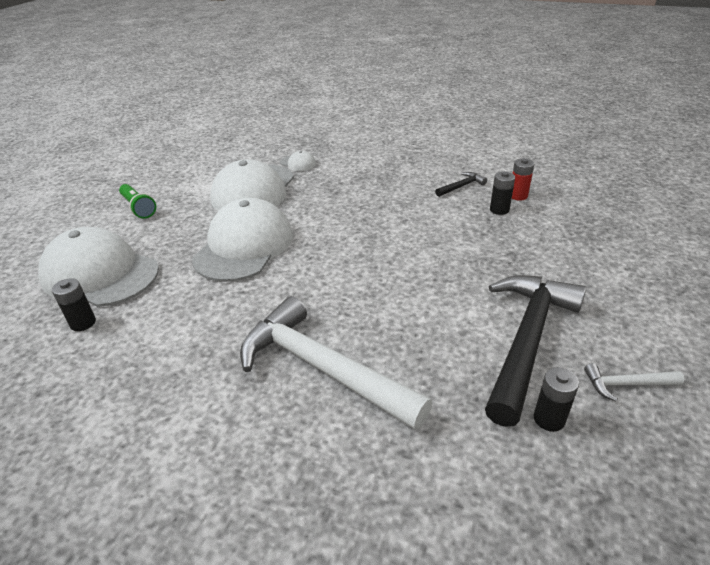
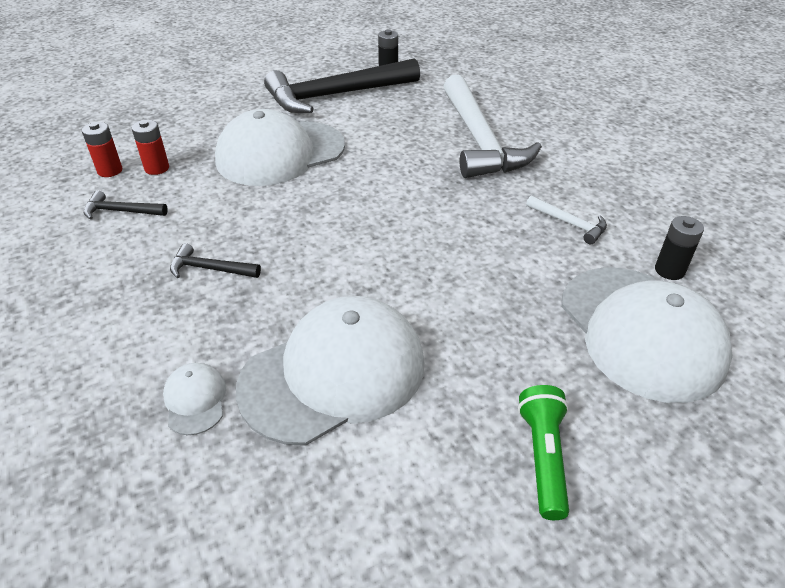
camera: 140 degrees left, 5 degrees up
(244, 246) = (442, 273): white cap -> white cap (280, 153)
(367, 191) = (210, 269): none -> black hammer
(499, 210) = (157, 168): black battery -> red battery
(627, 384) = (327, 63): white hammer -> white hammer (569, 223)

